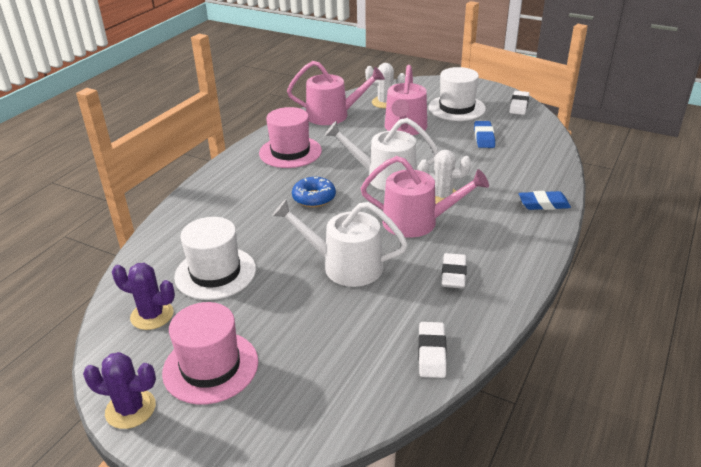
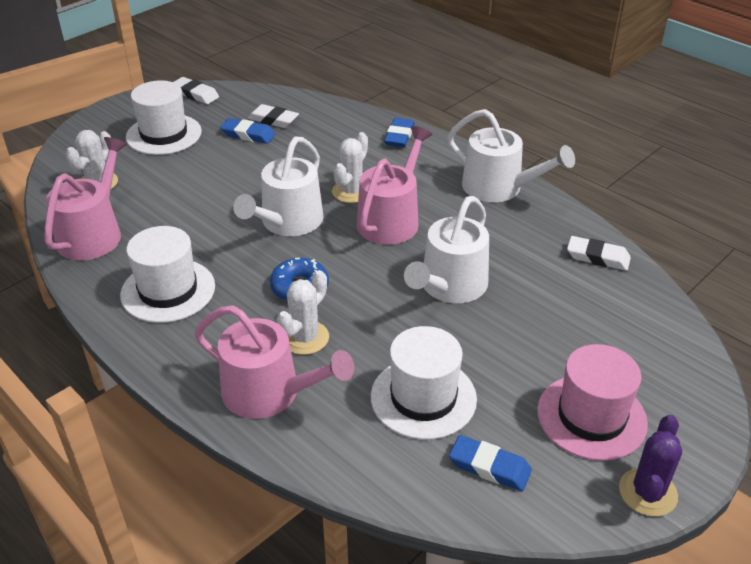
camera: 75 degrees left, 5 degrees up
(152, 315) = (489, 467): purple cactus -> blue eraser
(262, 211) = (305, 338): none -> white cactus
(290, 152) = (168, 290): pink hat -> white hat
(405, 128) = (182, 182): pink watering can -> pink watering can (269, 393)
(453, 274) = (490, 217): white eraser -> white eraser (273, 120)
(505, 273) = (499, 188): none -> white watering can

